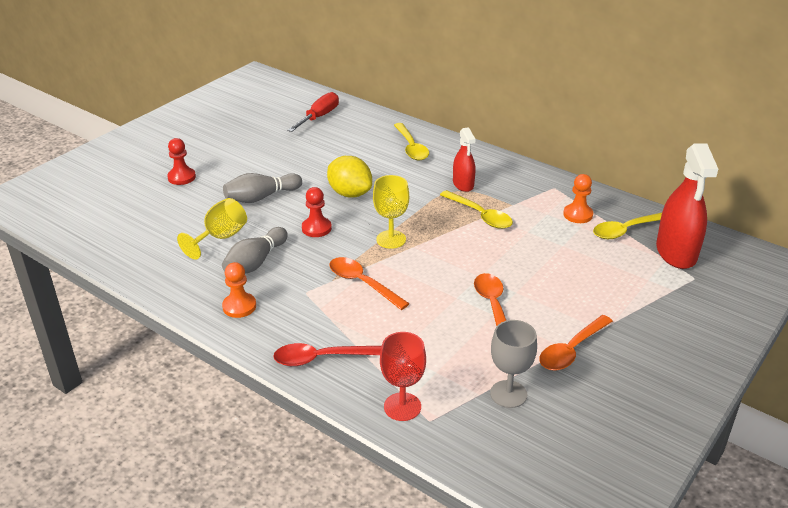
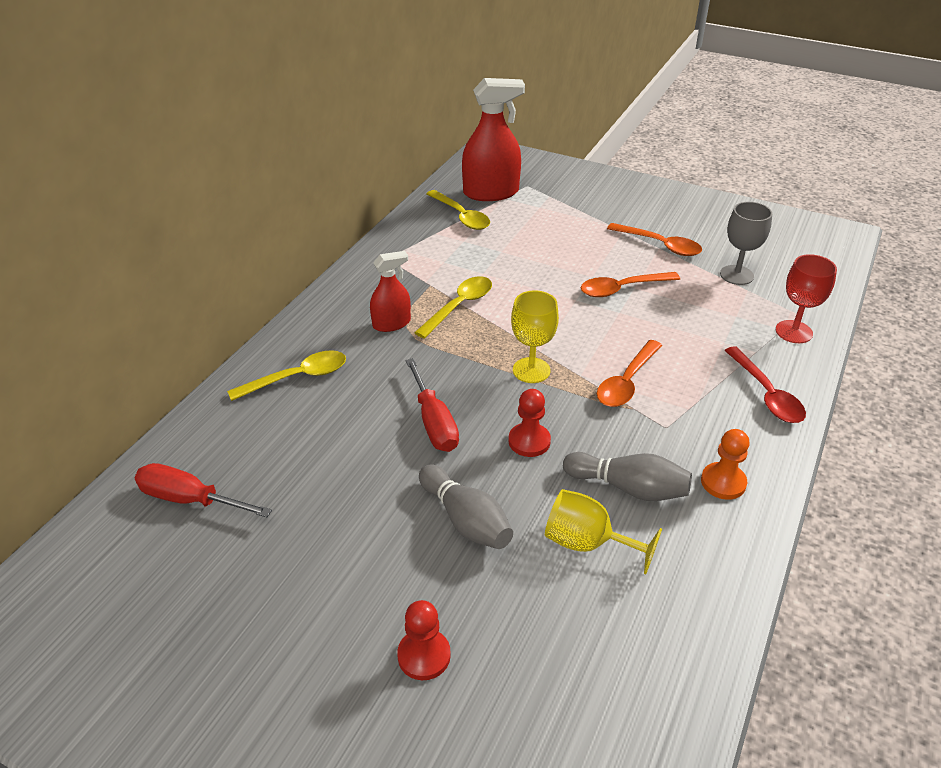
camera: 100 degrees left, 5 degrees up
(350, 193) = (434, 422): yellow lemon -> red screwdriver
(578, 215) = (440, 243): orange pawn -> none

